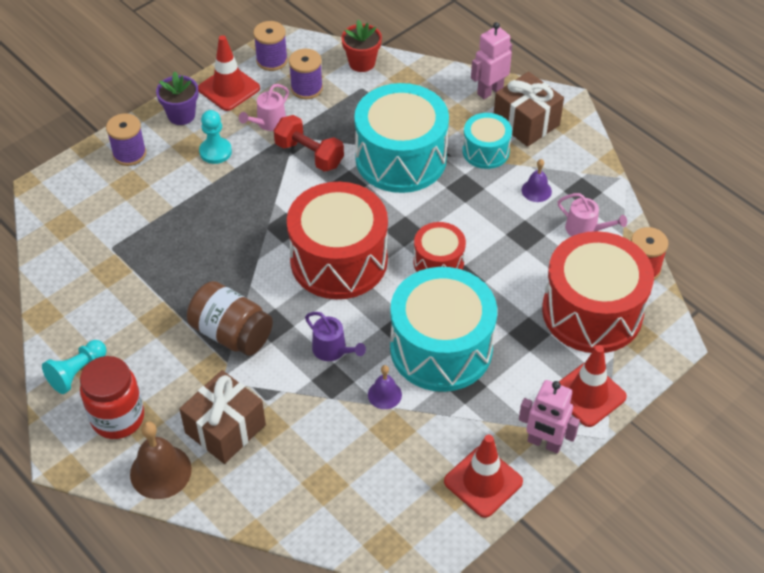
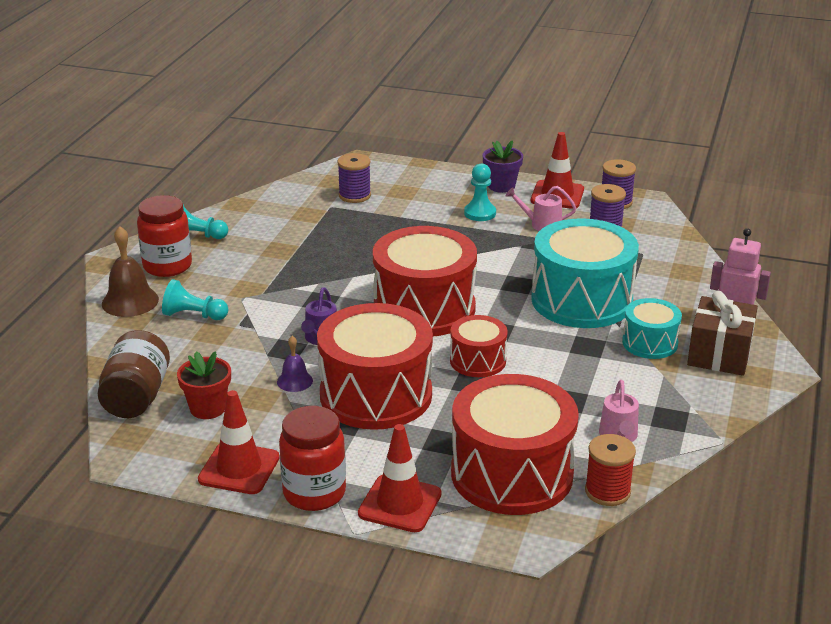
camera: 60 degrees right, 20 degrees down
(129, 154) = (434, 180): purple spool -> purple spool (354, 195)
(225, 429) = (194, 315): brown gift -> turquoise pawn
(231, 333) = (293, 285): brown jar -> brown jar (136, 397)
(309, 155) = (529, 255): red dumbbell -> none
(362, 63) = (673, 243): red flower pot -> red flower pot (208, 408)
(441, 348) = (376, 395): turquoise drum -> red drum
(536, 190) = (635, 389): purple bell -> none
(544, 443) = (314, 493): pink robot -> red jar

